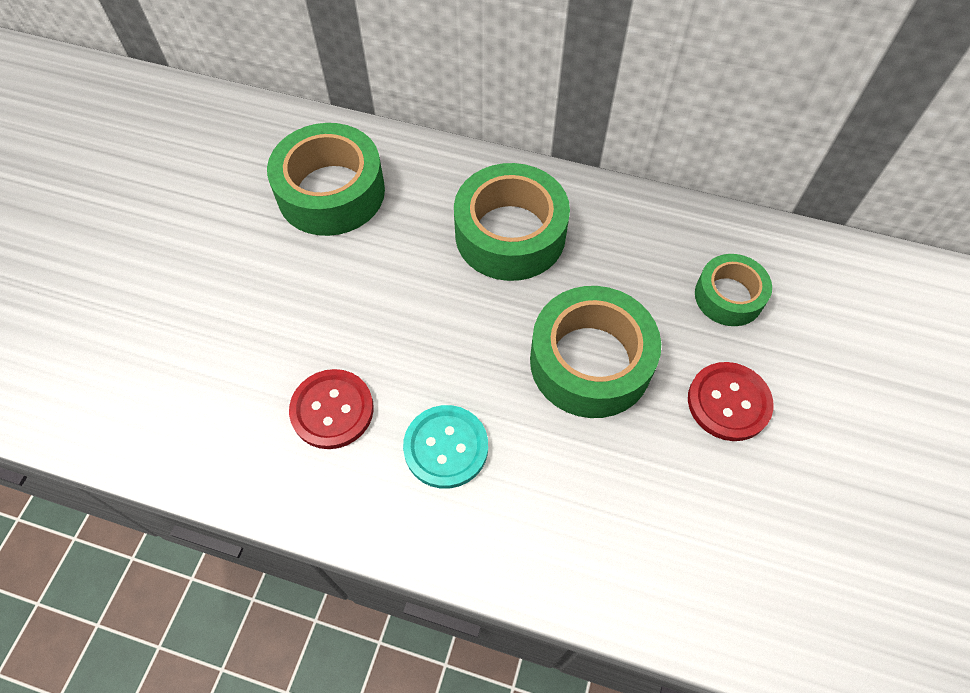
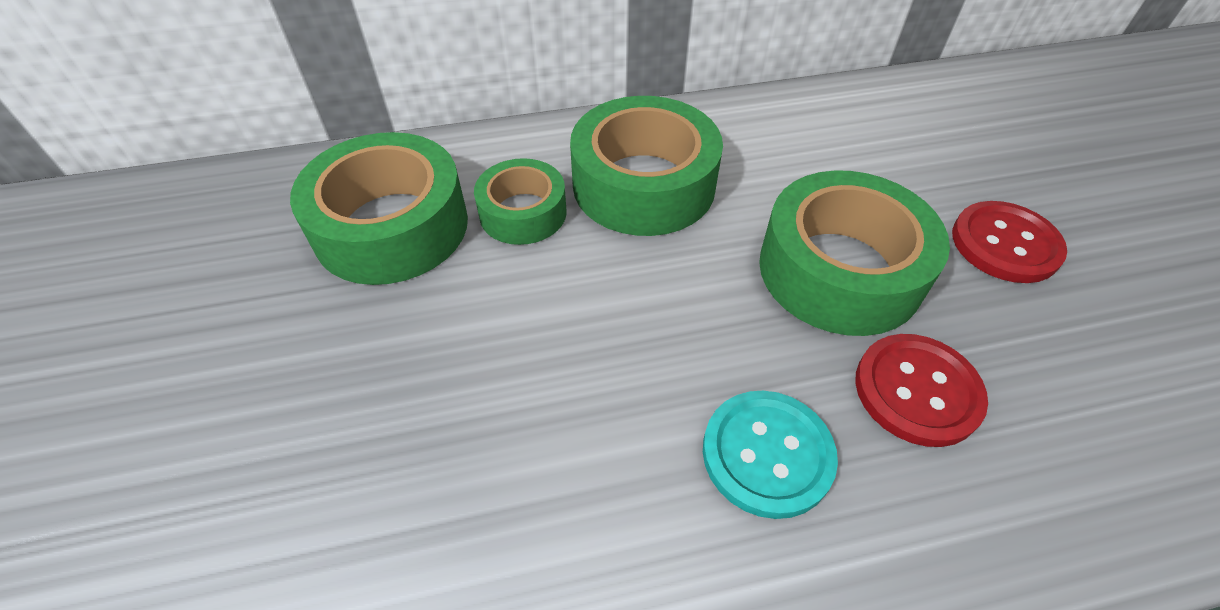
camera: 30 degrees left, 10 degrees down
(332, 410) = (579, 489): red button -> red button (917, 391)
(728, 296) = (907, 151): green tape -> green tape (523, 212)

